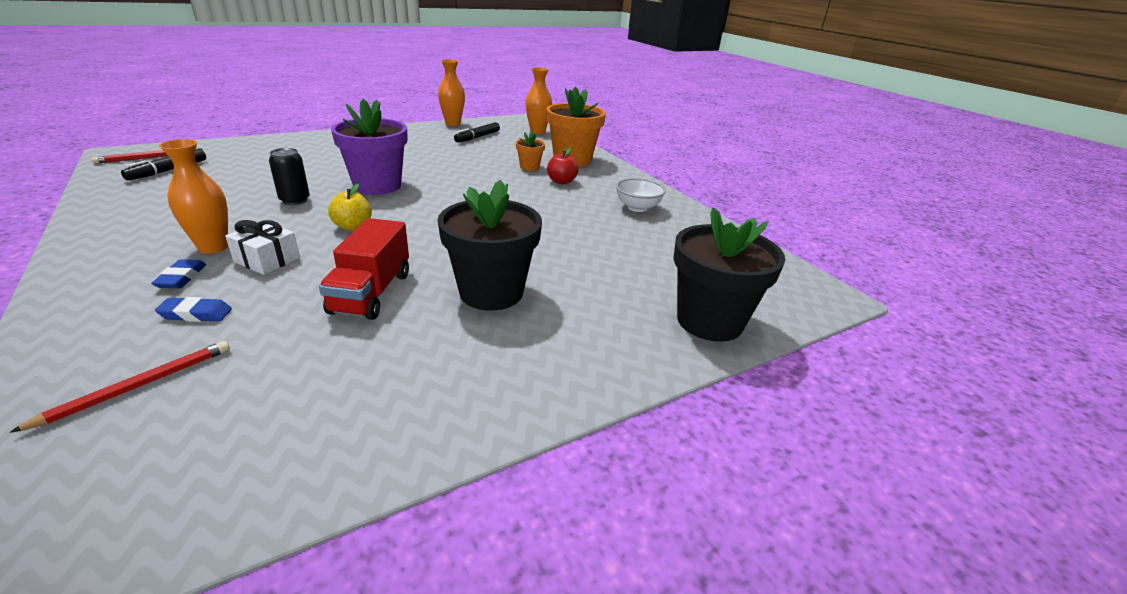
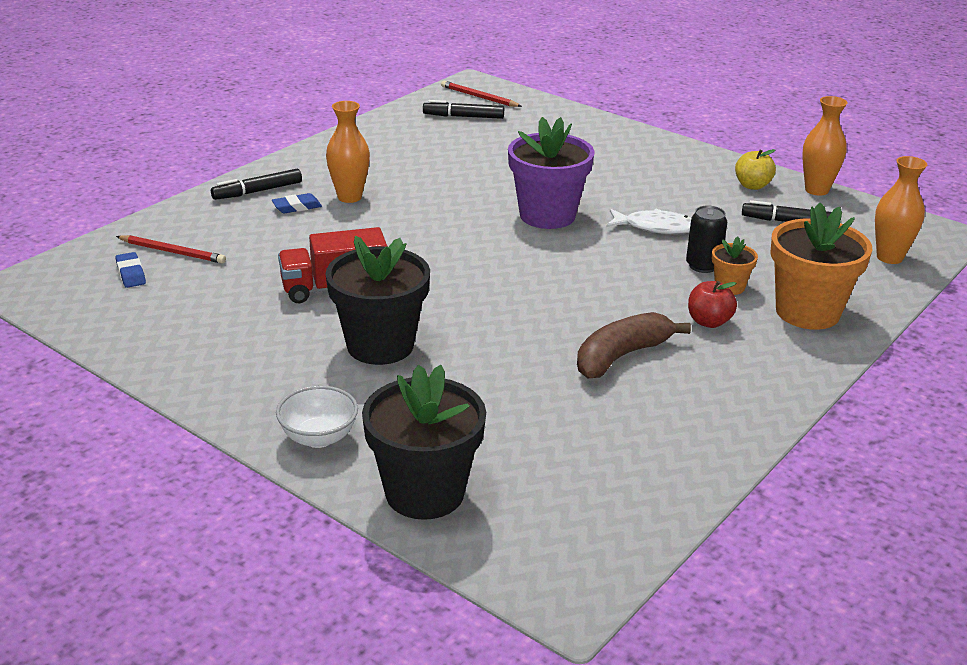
camera: 70 degrees right, 0 degrees up
(101, 293) = (257, 191): none -> black marker
(196, 314) = (256, 233): blue eraser -> blue eraser (131, 274)
(267, 260) = (349, 225): white gift -> none
(295, 200) = (466, 191): black can -> black can (703, 266)
(353, 226) = (442, 237): yellow apple -> yellow apple (752, 186)
(440, 164) = (656, 227): none -> white fish
(579, 212) = (621, 356): none -> brown banana
(637, 207) = (690, 398): white bowl -> white bowl (319, 437)

